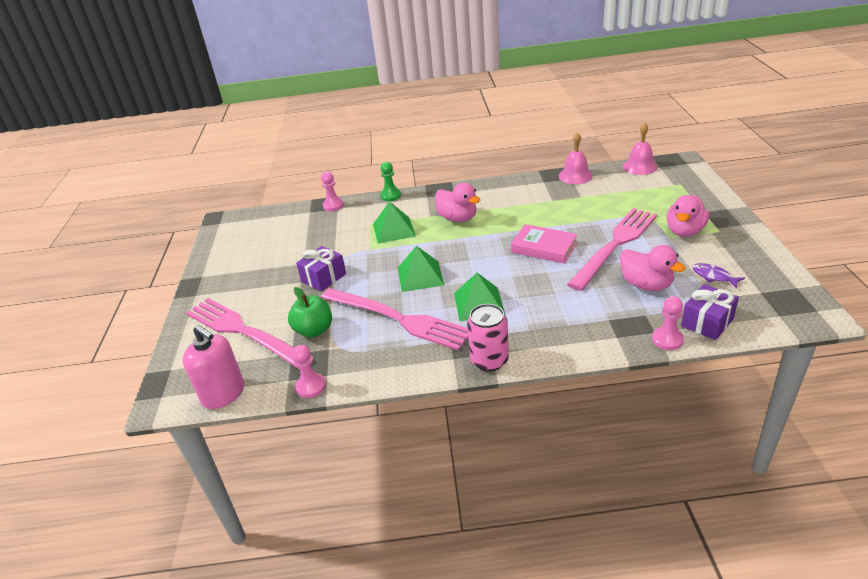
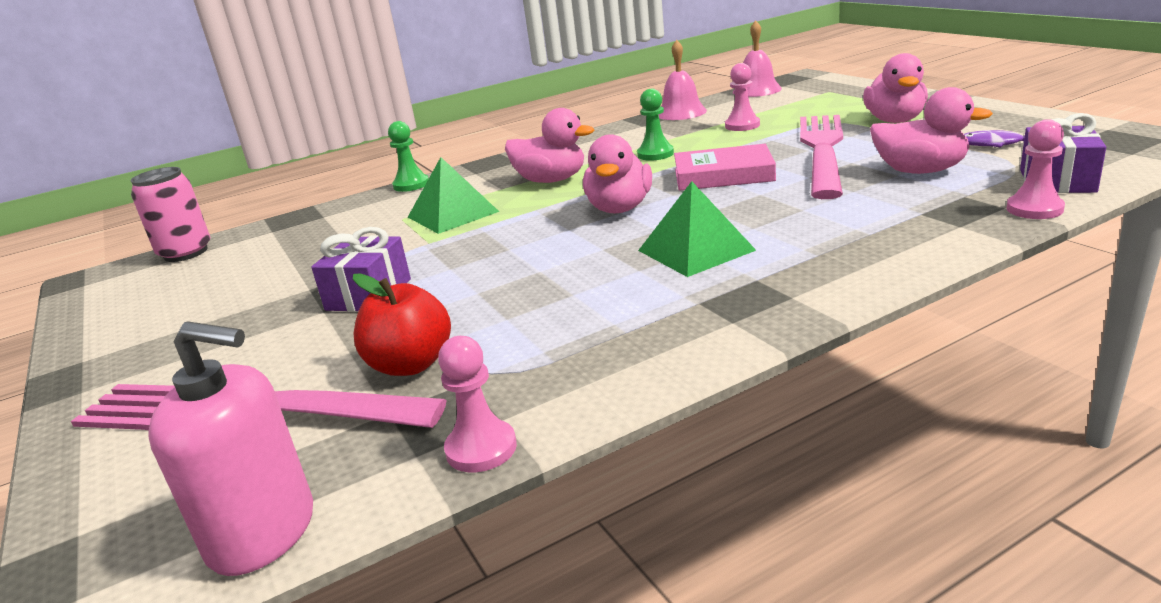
camera: 25 degrees left, 10 degrees down
(314, 330) = (410, 365): green apple -> red apple
(333, 206) = (313, 215): pink pawn -> pink pawn (742, 125)
(398, 319) = (572, 304): pink fork -> none
(420, 276) = (556, 248): green pyramid -> none
(471, 256) = (619, 208): none -> pink duck
(489, 360) = (800, 305): pink can -> pink can (185, 253)
(526, 214) = (655, 154): none -> green pawn

